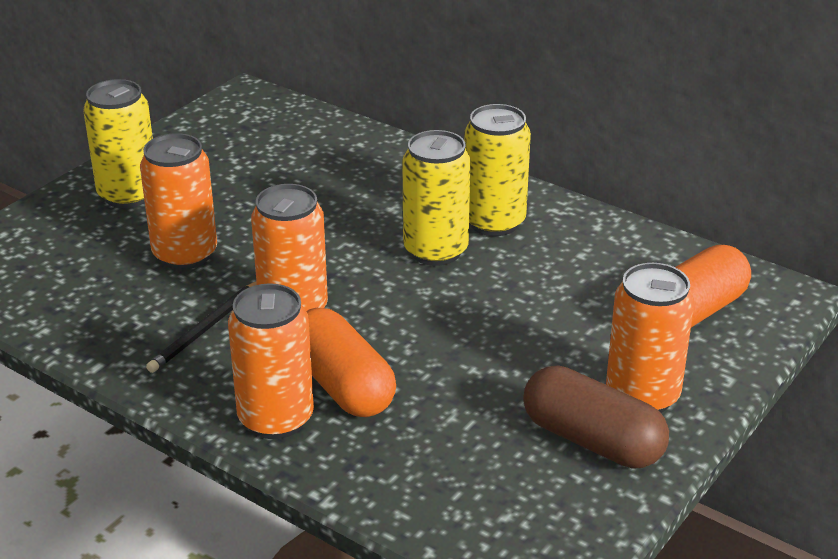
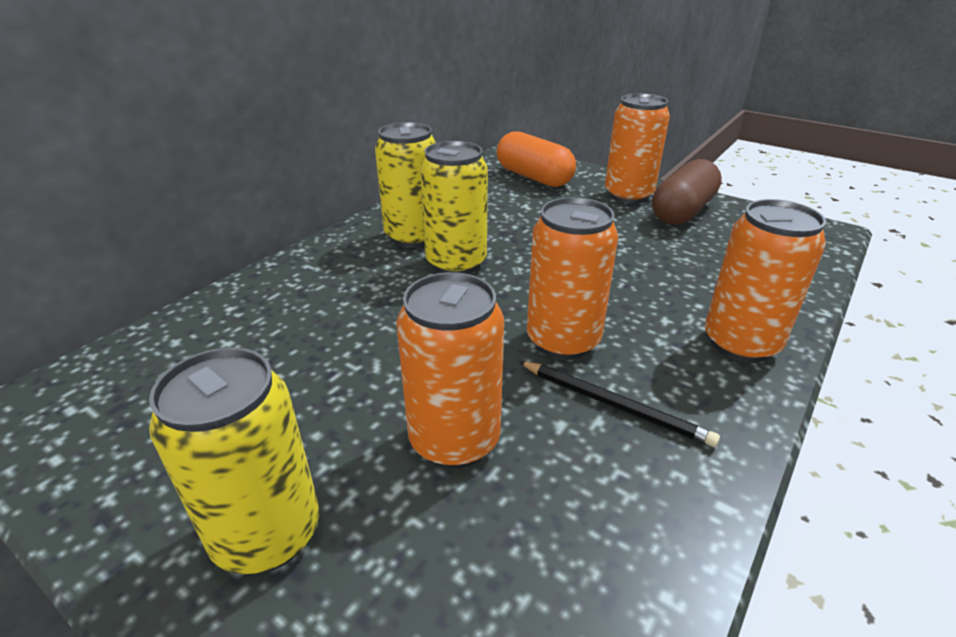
camera: 90 degrees left, 0 degrees up
(342, 385) = (672, 308): orange capsule -> none

